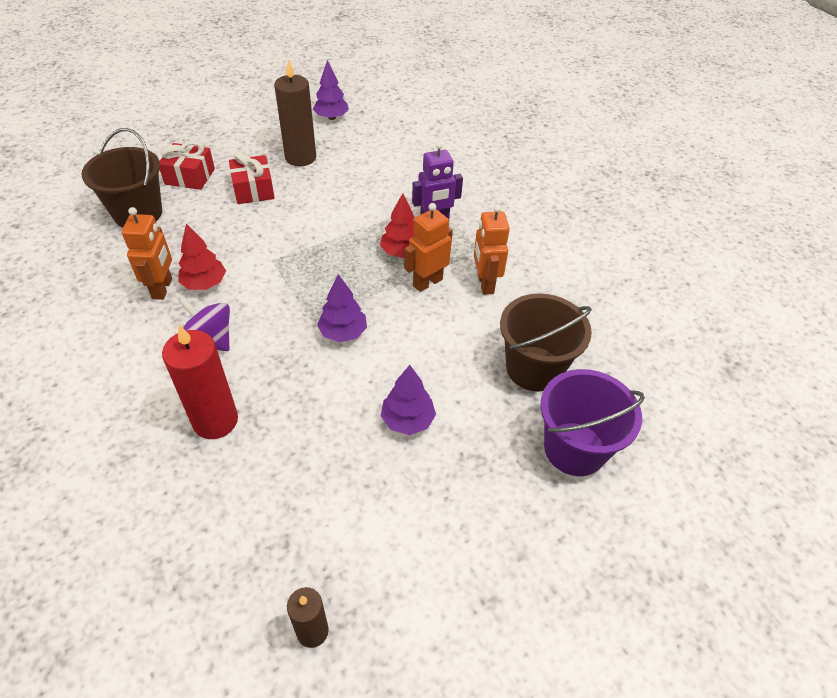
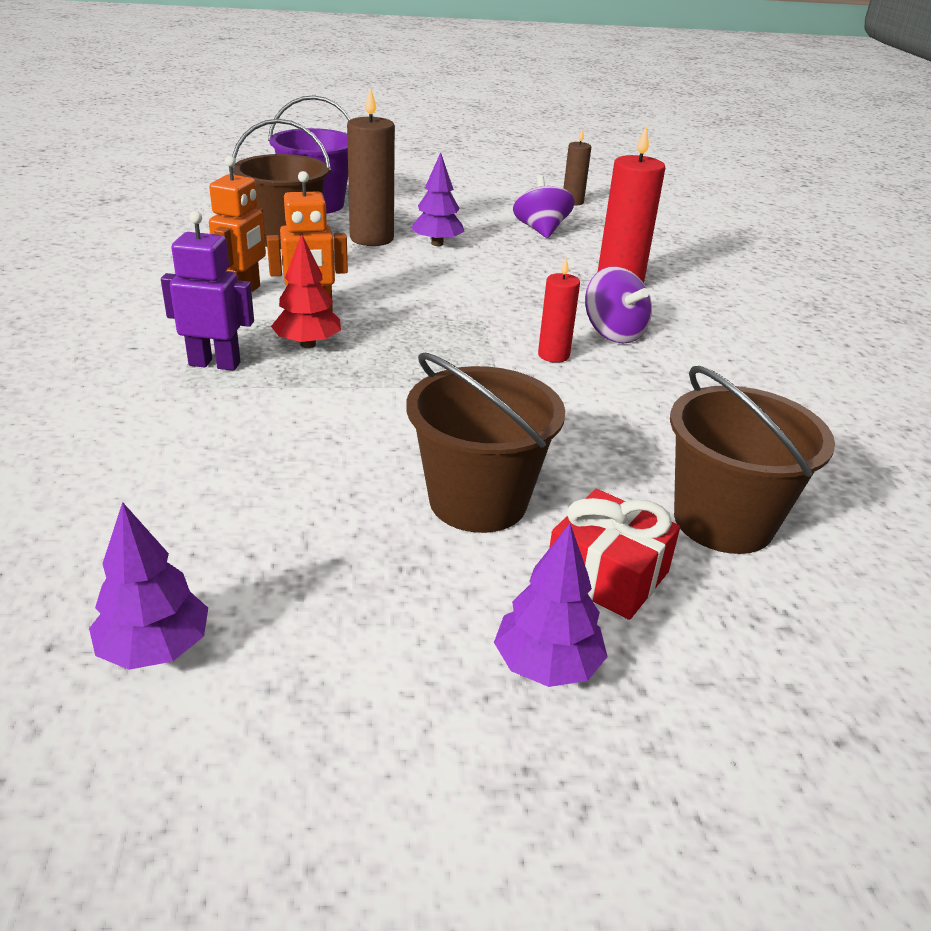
camera: 155 degrees left, 15 degrees down
(163, 288) = (672, 395): orange robot -> none
(204, 284) = (610, 385): red tree -> none
(248, 298) = (553, 355): none -> red candle
(253, 190) = (478, 501): red gift -> brown bucket
(300, 157) = (335, 545): brown candle -> brown candle (371, 238)
(322, 506) = (541, 230): none -> purple spinning top
(343, 333) = (453, 301): purple tree -> purple tree (547, 665)

